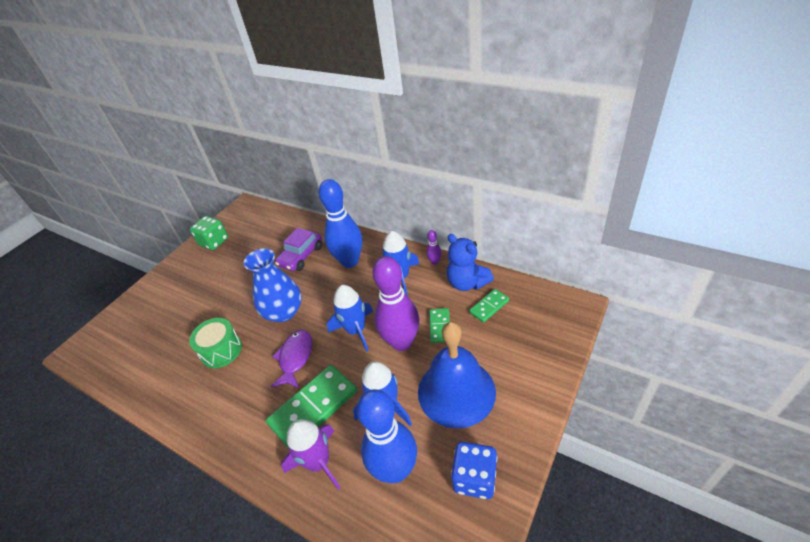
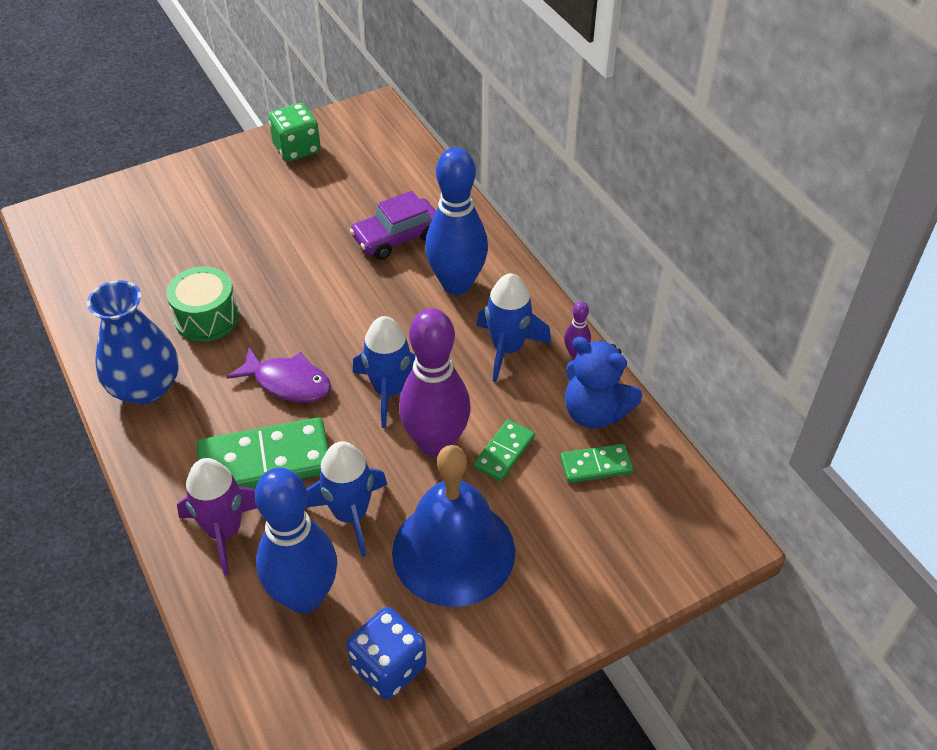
camera: 25 degrees right, 5 degrees up
(284, 312) = (317, 309): blue vase -> blue vase (145, 387)
(295, 358) = (288, 382): purple fish -> purple fish turned 75 degrees clockwise
(467, 283) = (595, 412): blue teddy bear -> blue teddy bear turned 45 degrees counterclockwise

